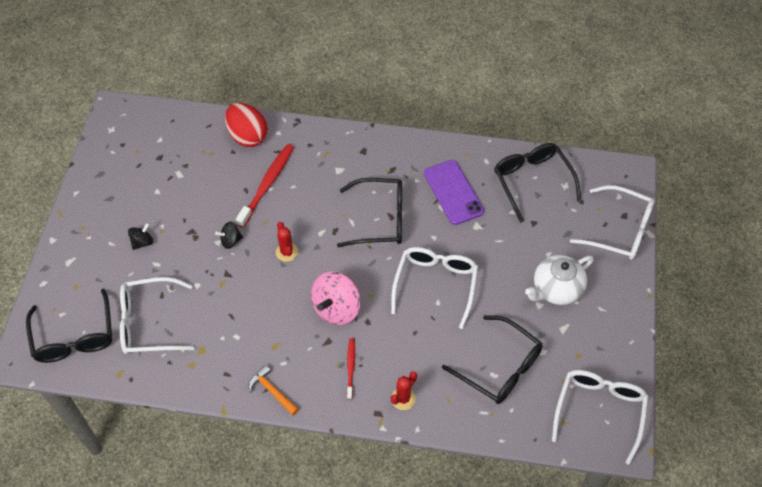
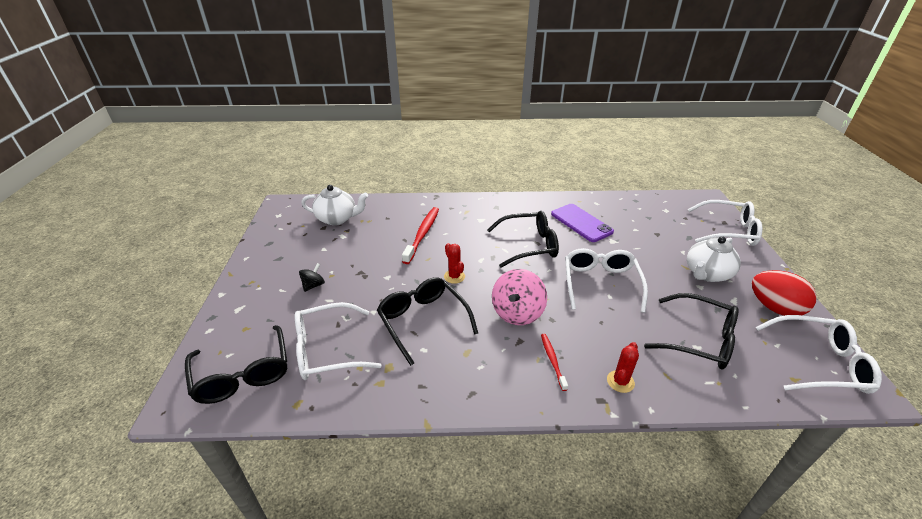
camera: 10 degrees left, 20 degrees down
(176, 145) = (337, 219): none -> white teapot
(230, 241) = (399, 274): black spinning top -> none
(248, 136) = (398, 208): red egg -> red egg (774, 308)
(272, 391) = (477, 395): orange hammer -> none
(532, 181) = (639, 210): black glasses -> black glasses (423, 321)
(599, 411) = (819, 363): white glasses -> white glasses turned 90 degrees clockwise

